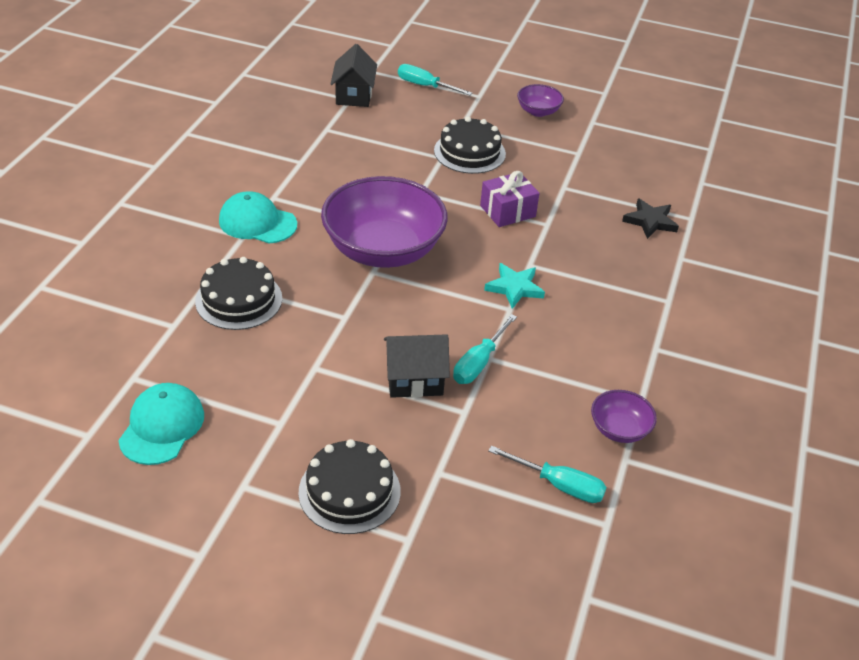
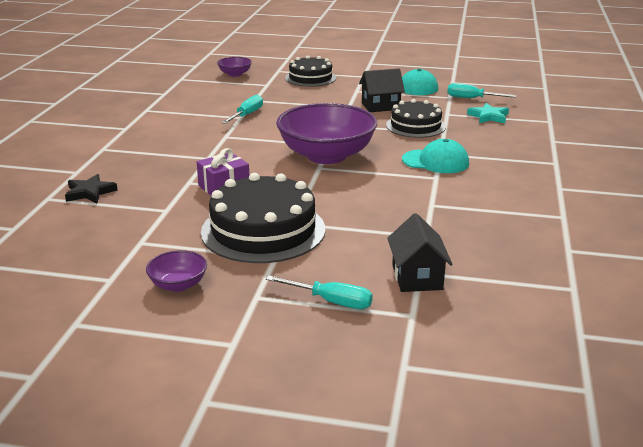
camera: 175 degrees right, 15 degrees down
(414, 380) = (286, 107): black house -> black house (380, 106)
(469, 152) = (263, 230): black cake -> black cake, size x1.58
(514, 288) = (221, 145): turquoise star -> turquoise star (488, 116)
(559, 485) = (203, 85): turquoise screwdriver -> turquoise screwdriver (471, 98)
(619, 429) = (163, 101): purple bowl -> purple bowl (235, 74)

